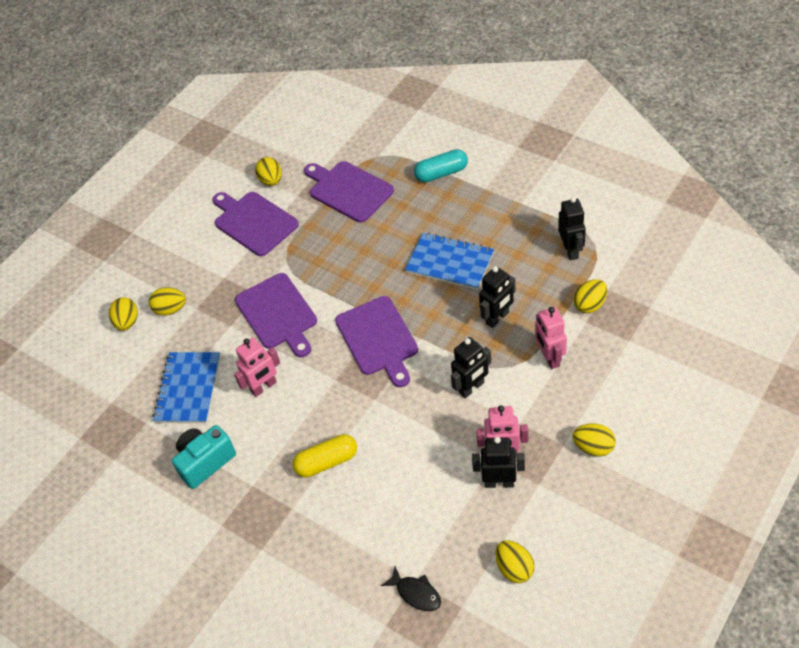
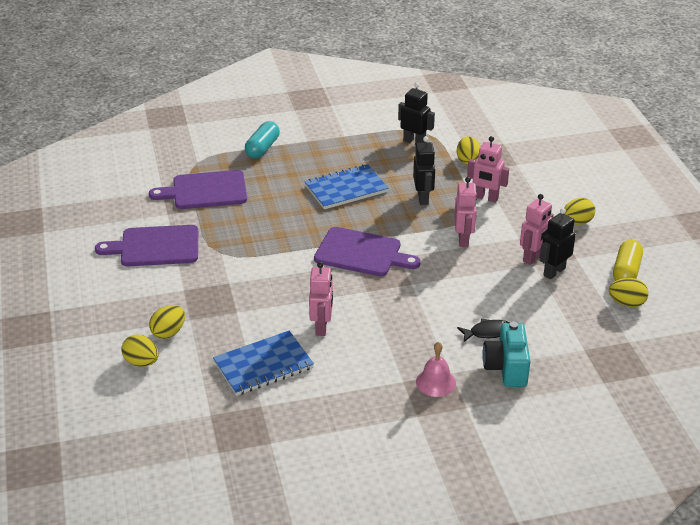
camera: 55 degrees left, 15 degrees down
(188, 389) = (263, 365): blue notebook -> blue notebook turned 75 degrees counterclockwise
(205, 462) = (347, 393): turquoise camera -> turquoise camera (506, 368)
(271, 181) = (130, 217): yellow egg -> none
(271, 507) = (436, 382): none -> pink bell
(278, 314) = (264, 283): purple cutting board -> none
(327, 462) = (433, 334): yellow capsule -> yellow capsule (626, 271)
(416, 593) = (594, 354): black fish -> black fish (488, 332)
(471, 388) = (463, 240): black robot -> pink robot

